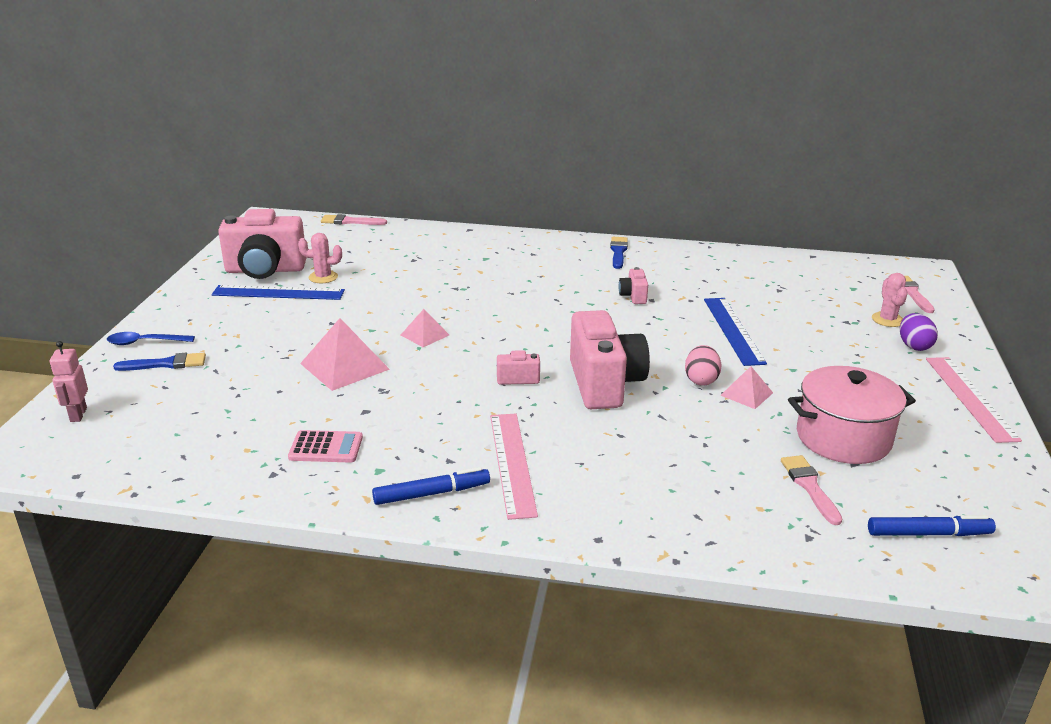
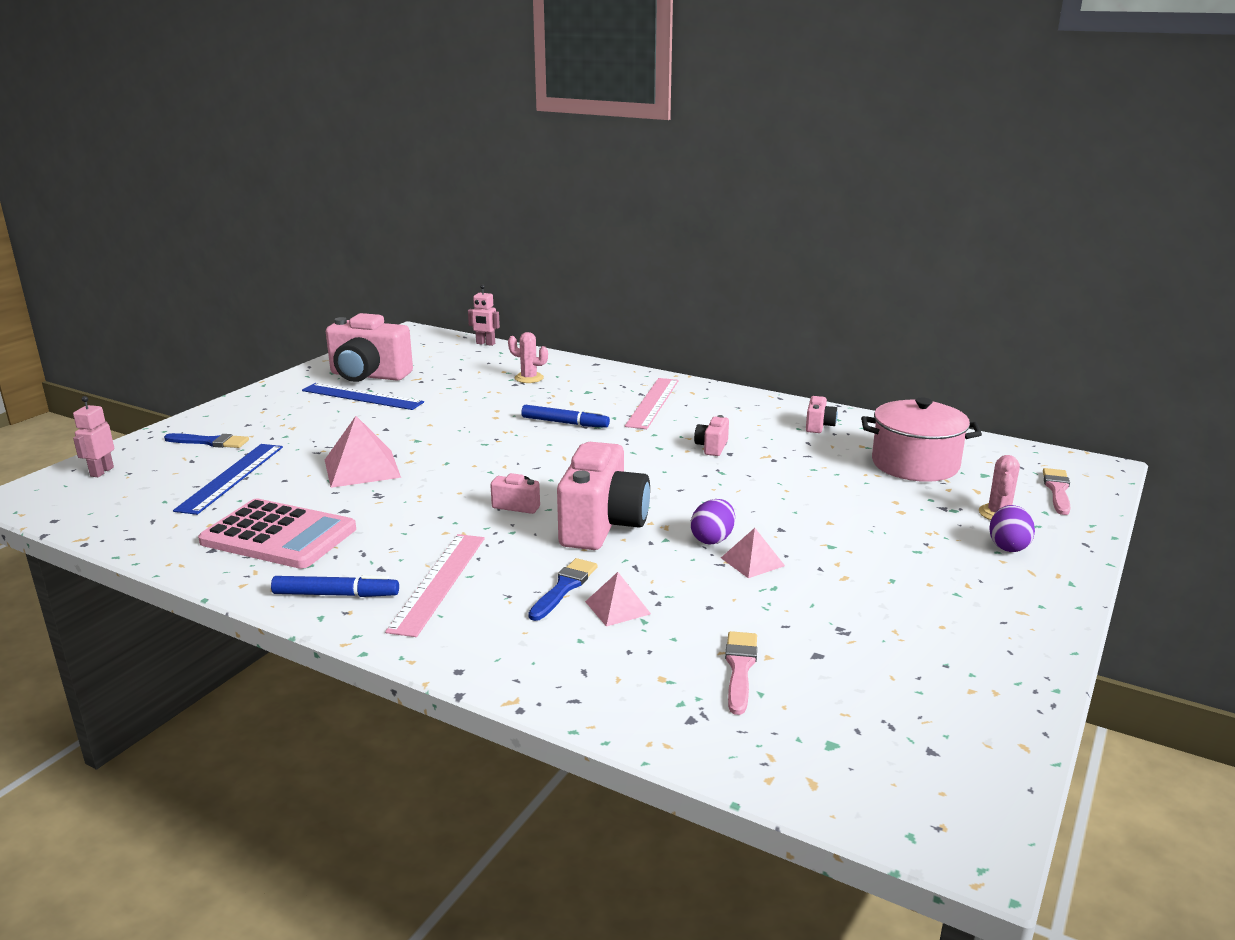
camera: 20 degrees right, 5 degrees down
(145, 342) = (209, 422): blue spoon -> none
(323, 277) = (415, 388): pink cactus -> pink cactus (529, 378)
(326, 448) = (278, 536): pink calculator -> pink calculator, size x1.88
(350, 221) = (485, 343): pink brush -> pink robot
(425, 335) = (463, 452): pink pyramid -> pink pyramid (617, 607)
(618, 252) = (735, 403): blue brush -> blue brush (564, 587)
(701, 264) = (819, 426): none -> pink camera
(701, 380) = (712, 539): pink egg -> purple egg
(733, 330) = (796, 496): blue ruler -> blue ruler (231, 477)
(843, 438) = (827, 627): pink pot -> pink pot (915, 464)
(928, 533) = (842, 748): blue marker -> blue marker (565, 423)
(970, 398) = (1033, 613): pink ruler -> pink ruler (653, 403)

